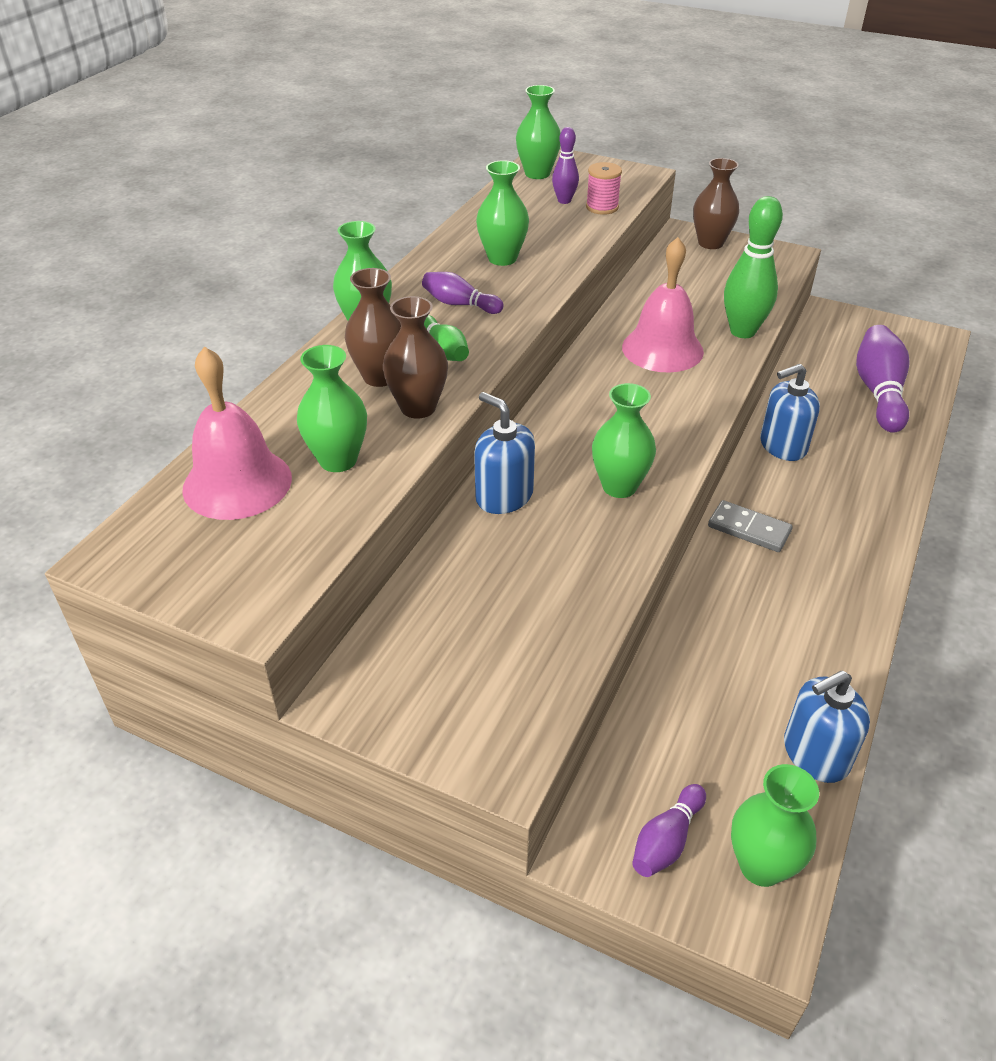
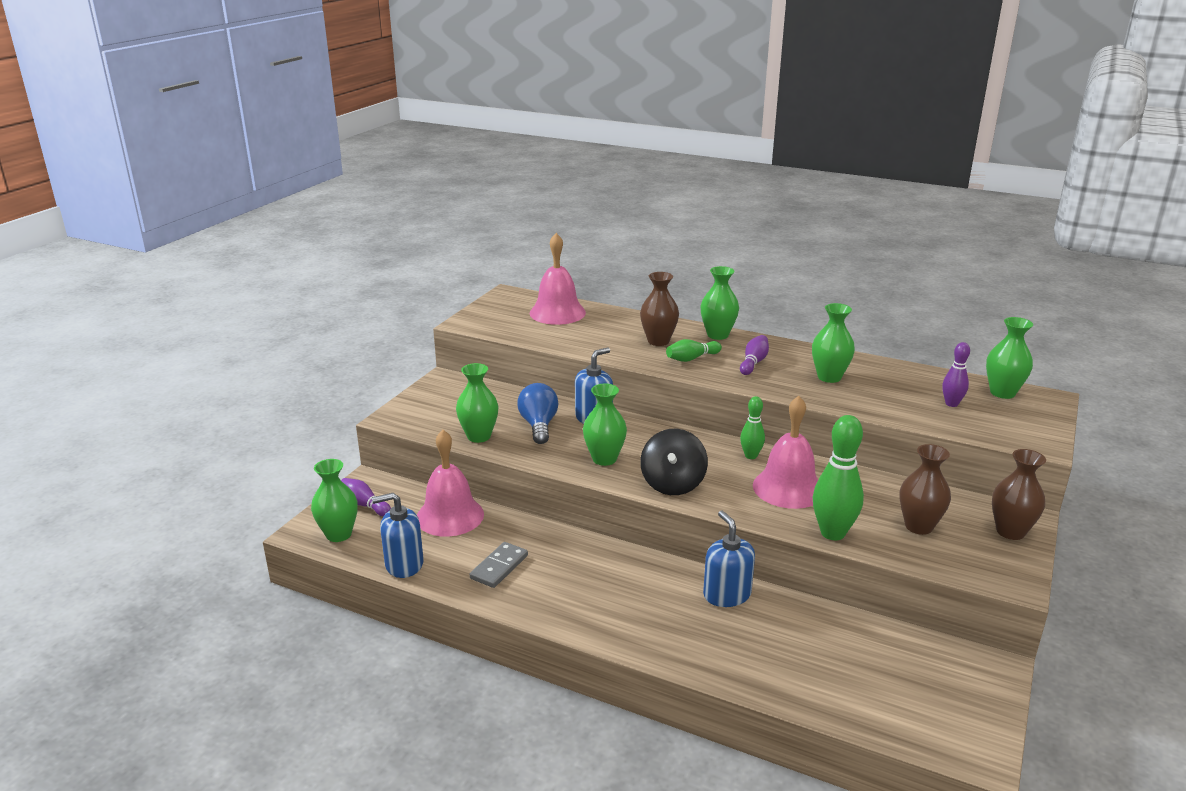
camera: 90 degrees right, 15 degrees down
(338, 460) = (575, 334): green vase -> green vase (479, 436)
(418, 408) = (626, 352): brown vase -> brown vase (918, 526)
(527, 555) = (539, 425): none -> blue light bulb
(596, 368) = (751, 456): none -> green bowling pin
(602, 207) = (949, 421): pink spool -> none
(671, 430) = (672, 484): none -> black spinning top
(679, 709) = (450, 516): none -> pink bell
(749, 529) = (615, 562): grey domino -> grey domino (499, 567)
(815, 754) = (404, 564): blue soap dispenser -> blue soap dispenser turned 75 degrees counterclockwise
(878, 392) = (835, 676): purple bowling pin -> none

